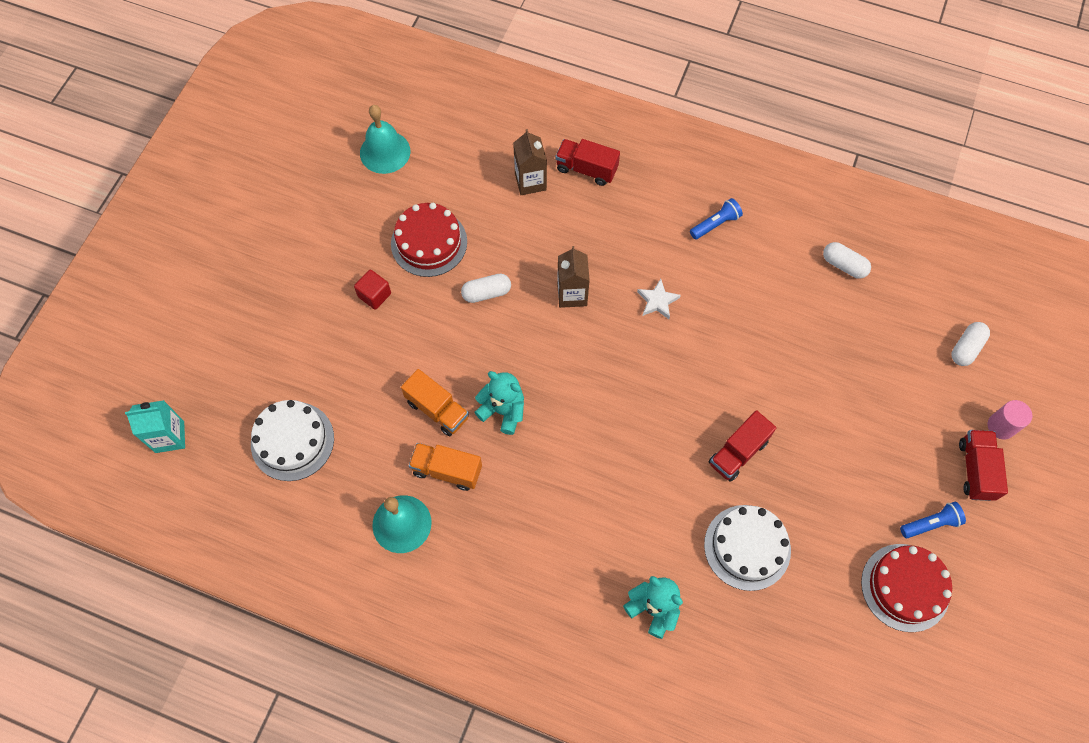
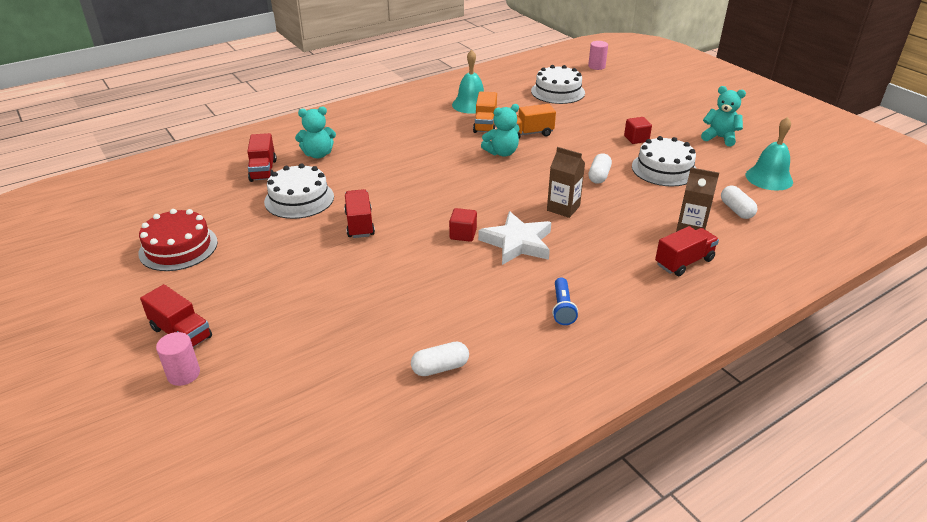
camera: 125 degrees right, 30 degrees down
(169, 437) = (596, 66): turquoise carton -> pink cylinder
(317, 219) = (719, 138): none -> turquoise teddy bear
(429, 242) = (664, 169): red cake -> white cake
(447, 470) = (485, 125): orange truck -> orange truck turned 135 degrees clockwise
(657, 301) = (517, 243): white star -> white star, size x1.82
(680, 352) = (463, 234): none -> red cube
(731, 639) = (263, 170): none -> red truck
(930, 524) = (189, 283): blue flashlight -> none
(966, 348) = (268, 401): white capsule -> white capsule (736, 210)

